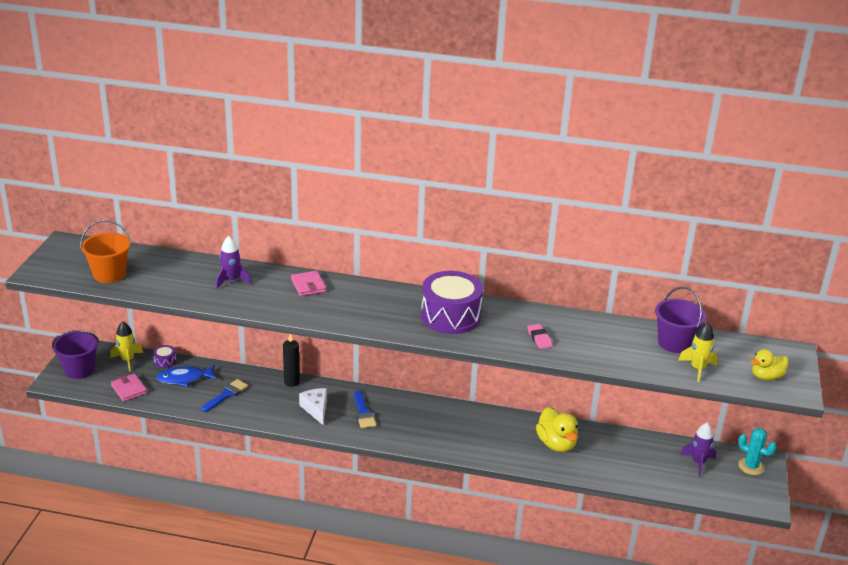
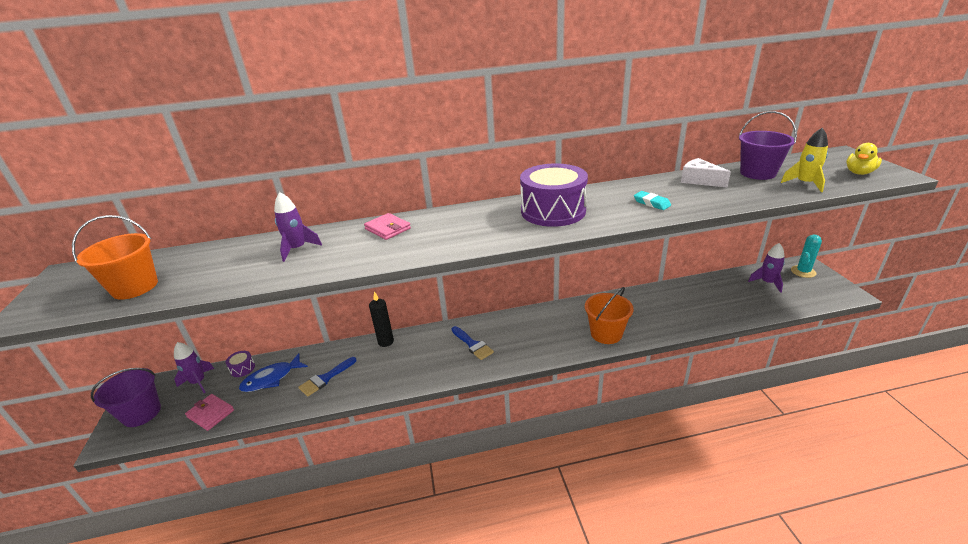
camera: 20 degrees left, 0 degrees up
(127, 360) = (198, 382): yellow rocket -> purple rocket
(226, 395) = (325, 378): blue brush -> blue brush turned 150 degrees counterclockwise
(316, 409) = (425, 358): white cheese -> white cheese (699, 180)
(488, 448) = (606, 333): none -> orange bucket
(539, 338) = (651, 203): pink eraser -> turquoise eraser
(556, 444) = (654, 309): yellow duck -> none
(751, 466) = (803, 271): turquoise cactus -> turquoise cactus turned 60 degrees counterclockwise

